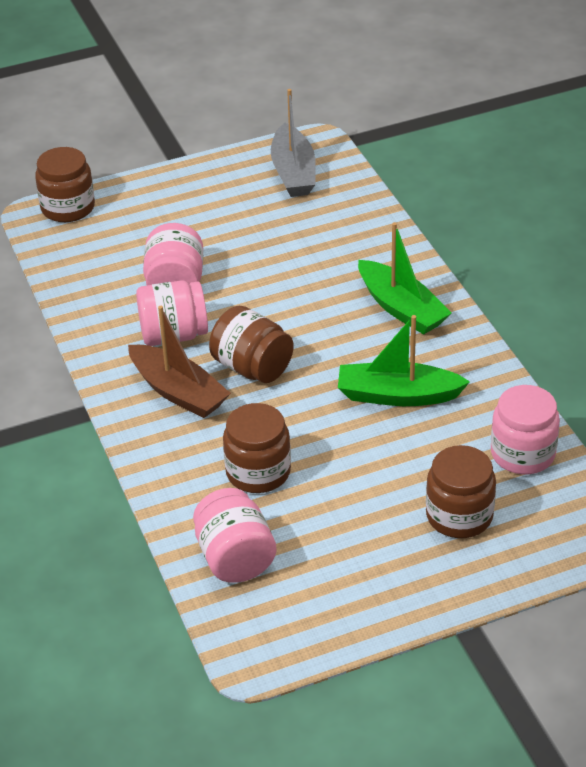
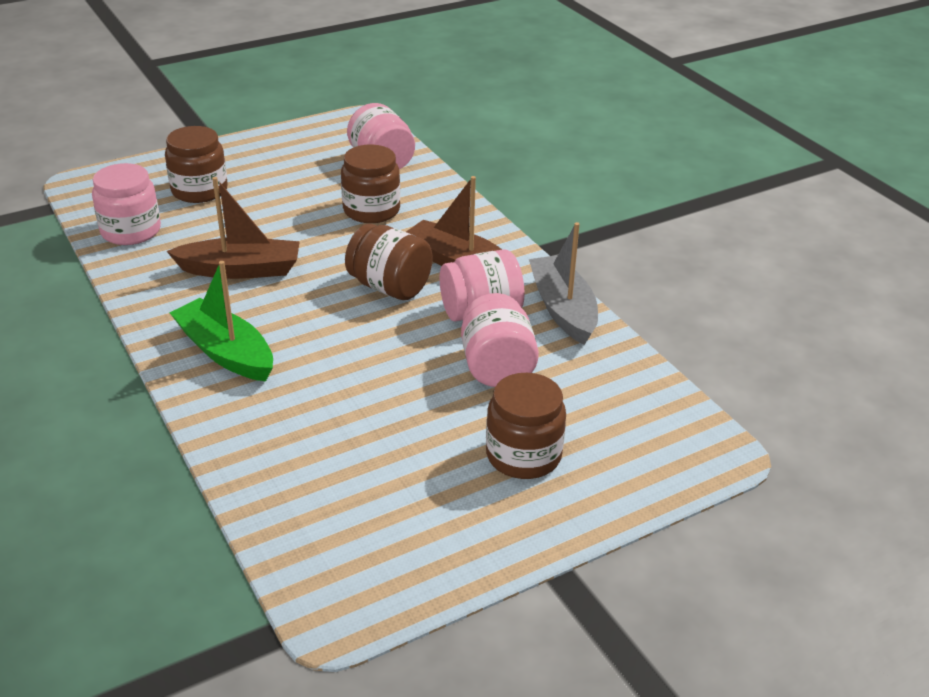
camera: 170 degrees right, 5 degrees down
(68, 208) = (682, 465): brown jar -> brown jar (523, 455)
(293, 172) = (369, 546): grey boat -> grey boat (563, 309)
(397, 395) = (241, 270): green boat -> brown boat

